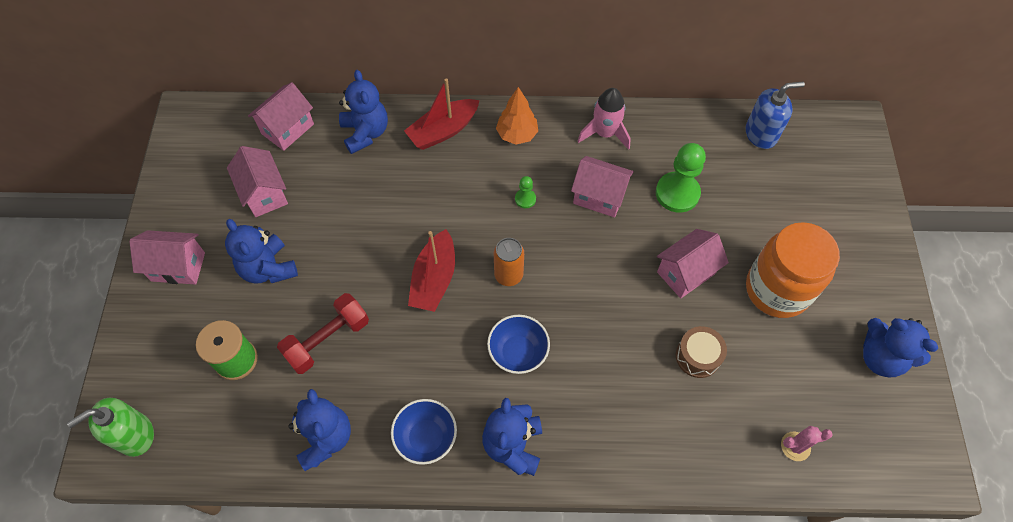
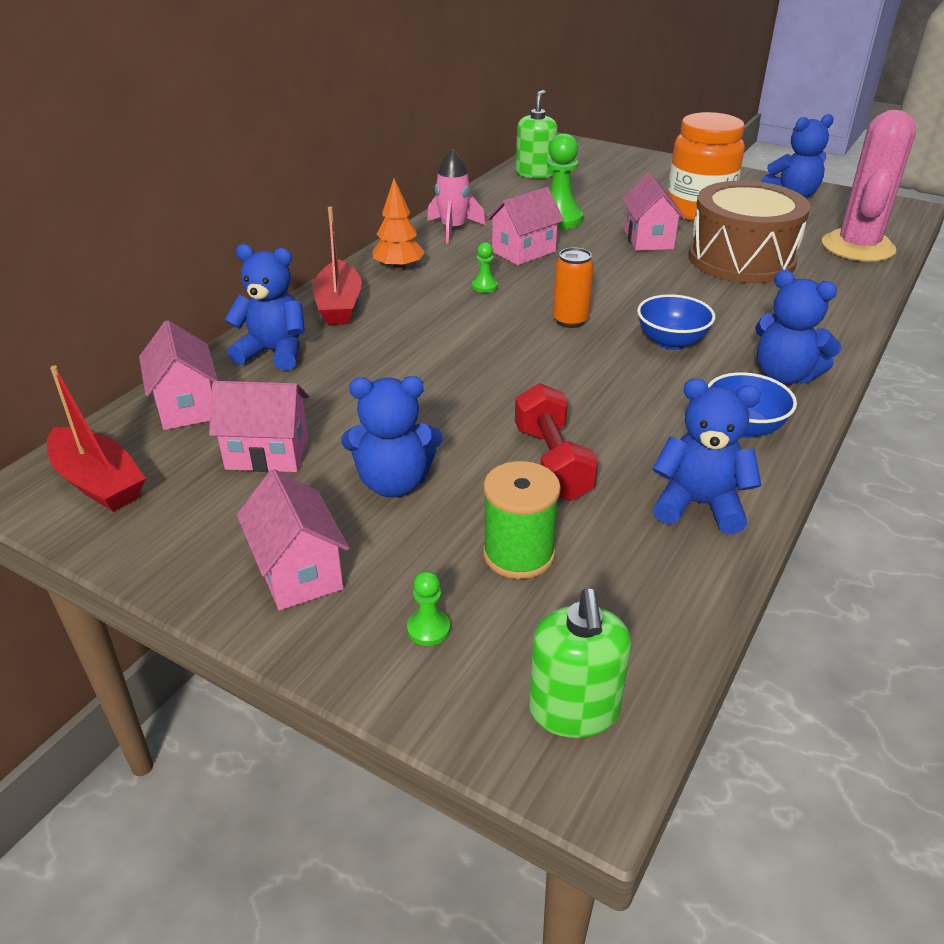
camera: 60 degrees left, 25 degrees down
(163, 345) = (428, 629): none -> green pawn
(178, 266) = (298, 572): pink house -> pink house turned 60 degrees counterclockwise
(434, 279) = (533, 364): red boat -> red boat (98, 482)
(697, 356) = (741, 259): brown drum -> brown drum, size x2.22
(761, 134) = (535, 173): blue soap dispenser -> green soap dispenser
(795, 446) = (857, 247): pink cactus -> pink cactus, size x2.43

